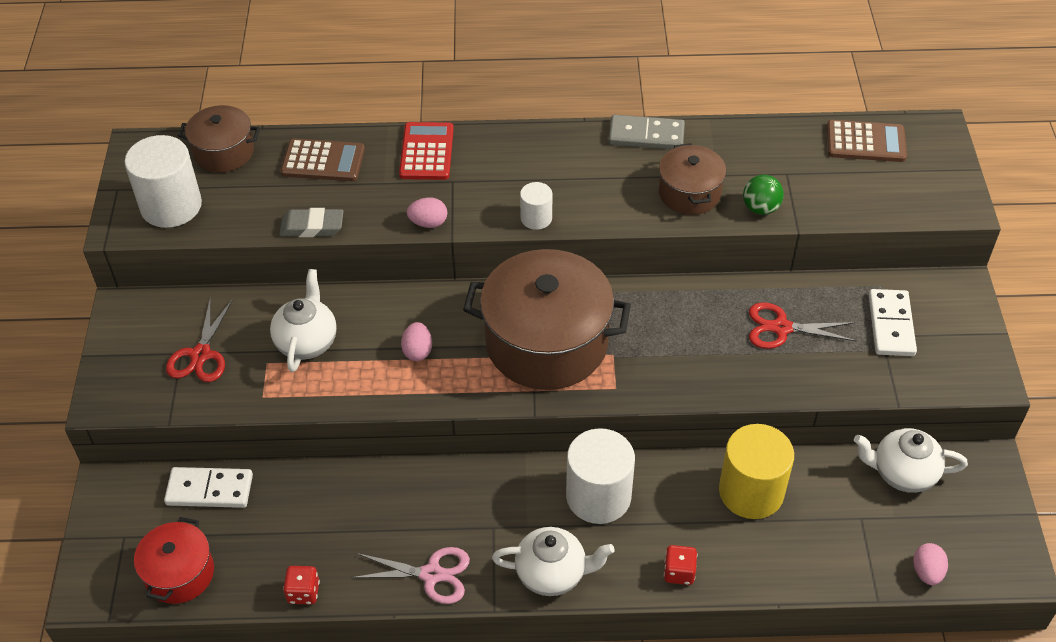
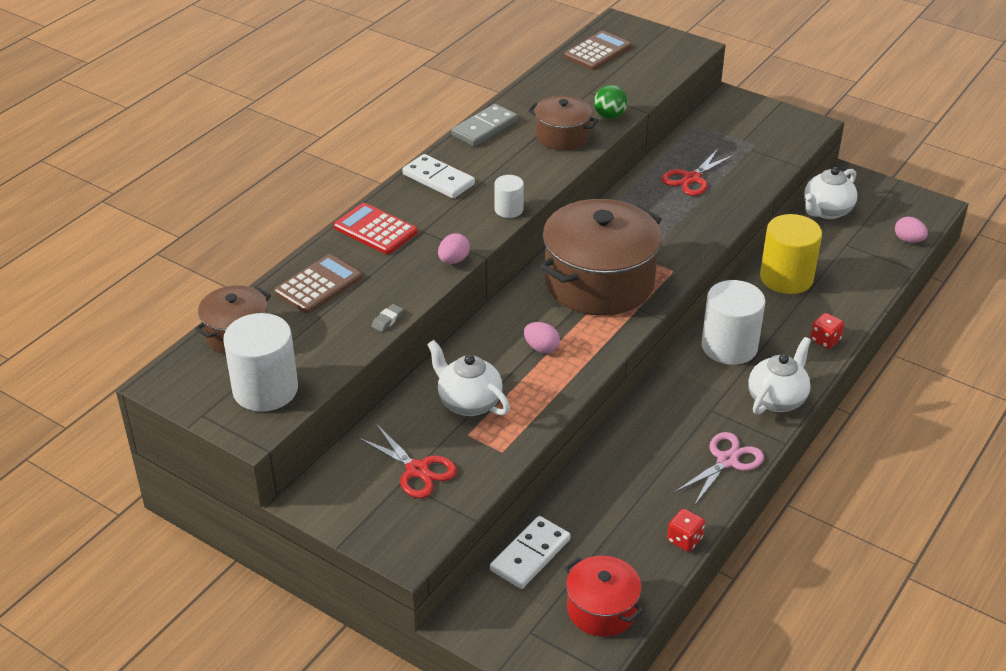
camera: 55 degrees left, 10 degrees down
(312, 227) = (387, 320): grey eraser -> grey eraser, size x0.55
(891, 325) = (733, 137): white domino -> white domino (438, 179)

